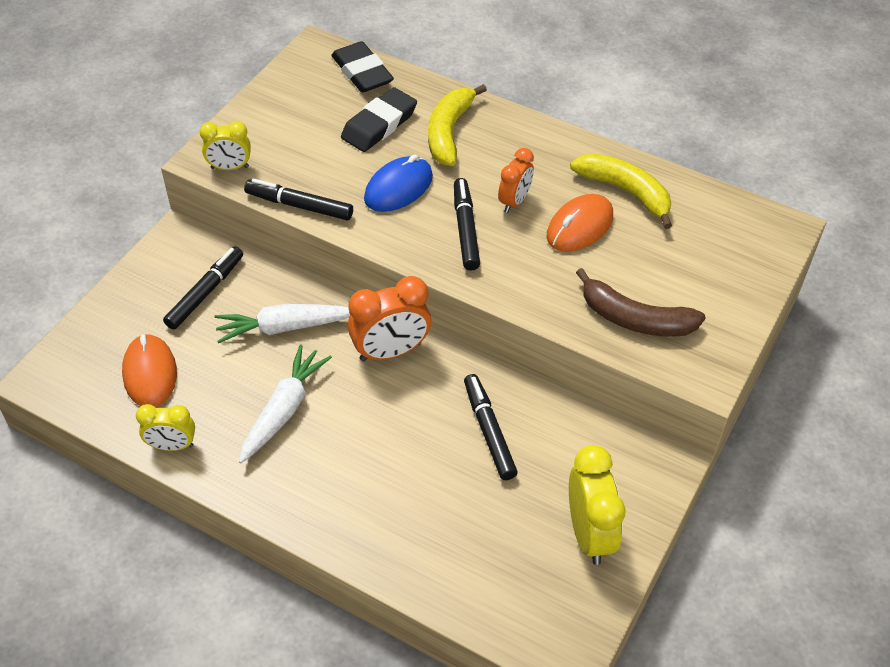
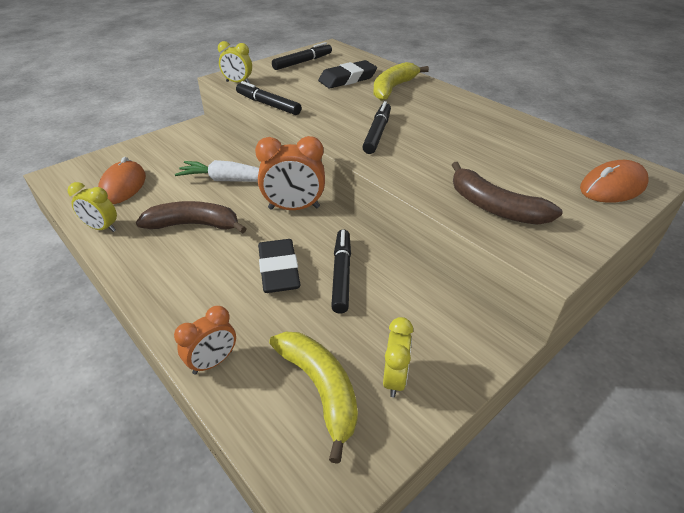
camera: 20 degrees right, 10 degrees down
(205, 292) = (192, 153): black marker -> black marker (302, 62)
(284, 410) = (194, 225): white carrot -> brown banana
(362, 72) = (351, 58): black eraser -> black eraser (279, 270)
(398, 188) = (341, 107): blue mouse -> none
(514, 201) = (422, 126): orange clock -> orange clock (213, 362)
(579, 226) = (468, 146): orange mouse -> orange mouse (612, 187)
(589, 533) = (394, 378): yellow clock -> yellow clock, size x0.62
(625, 192) = (514, 134): yellow banana -> yellow banana (320, 389)

